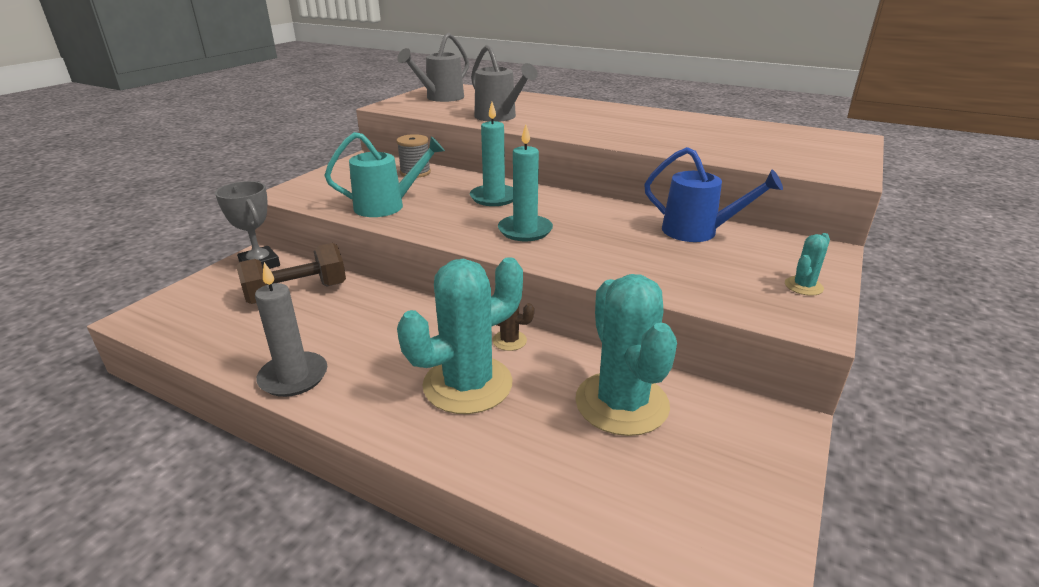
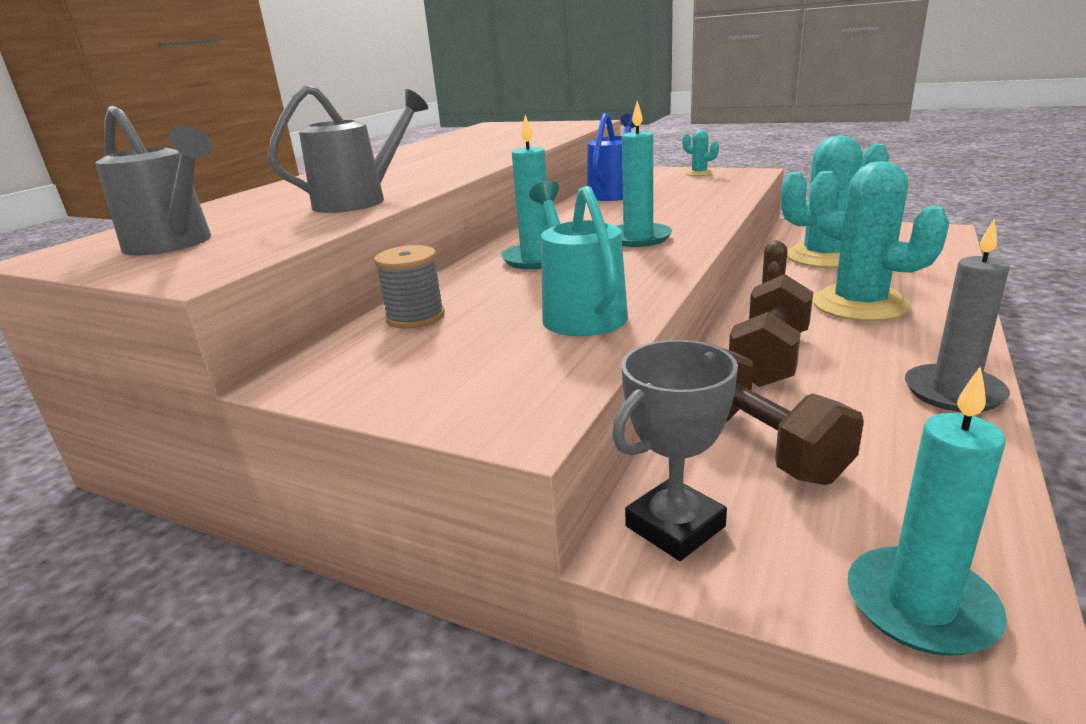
camera: 90 degrees left, 5 degrees down
(167, 307) = (920, 605): none -> turquoise candle
(392, 315) = (769, 358): none -> brown dumbbell

